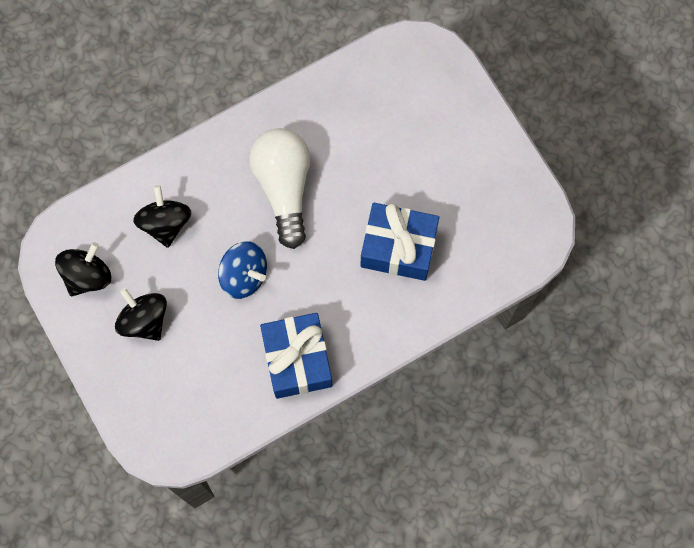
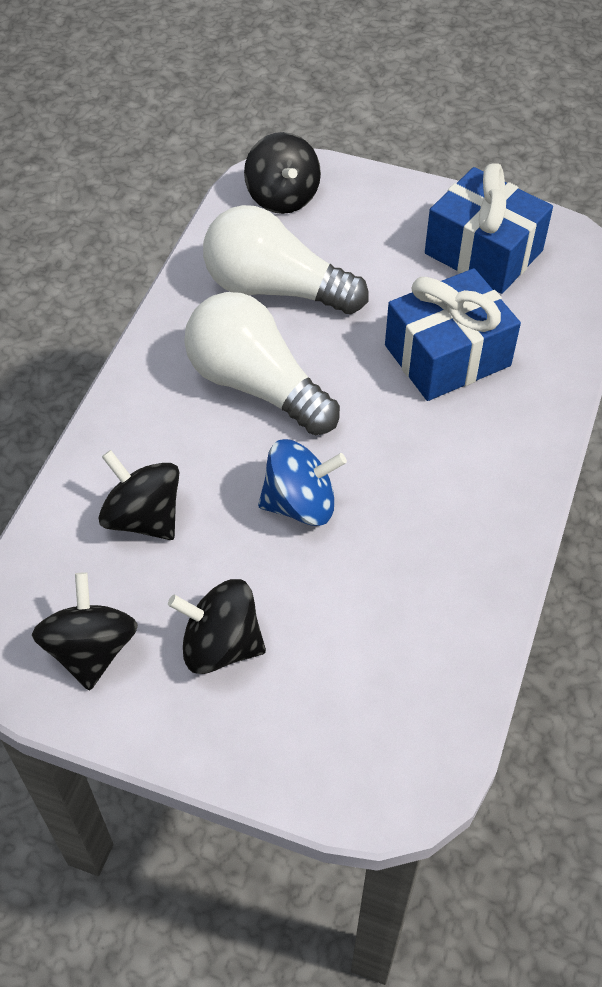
camera: 40 degrees left, 20 degrees down
(297, 360) = (459, 546): blue gift -> blue gift (483, 252)
(348, 131) = (275, 289): none -> white light bulb
(411, 68) = (282, 197): none -> black spinning top

